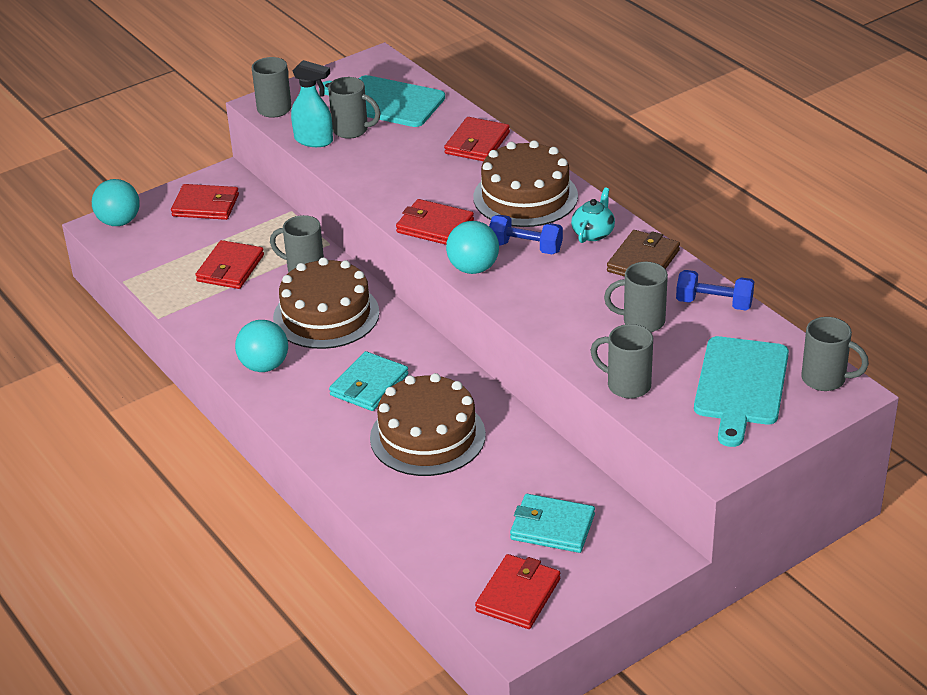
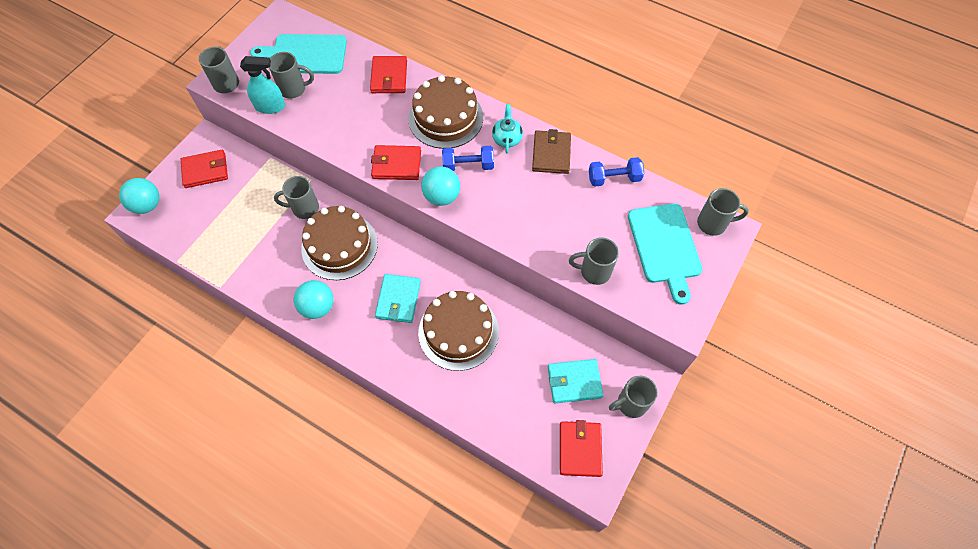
camera: 25 degrees left, 25 degrees up
(230, 268) = (251, 224): red wallet -> none
(641, 321) = (576, 210): grey mug -> grey mug (630, 404)

